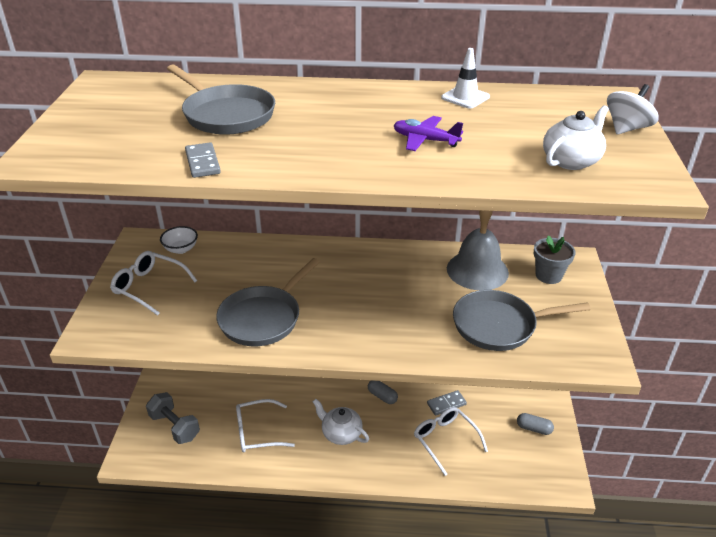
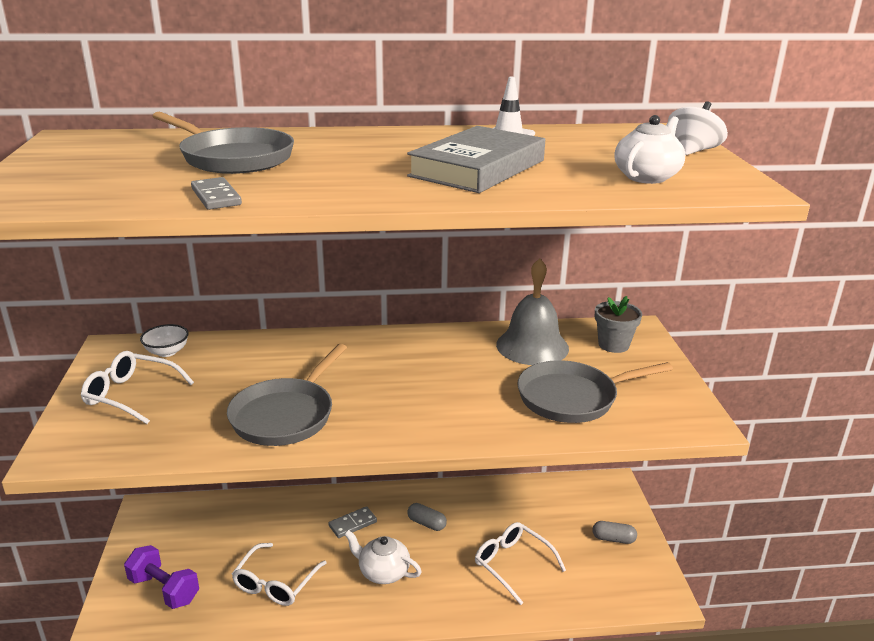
camera: 10 degrees left, 10 degrees down
(174, 426) = (164, 589): grey dumbbell -> purple dumbbell
(257, 432) = (275, 583): white glasses -> white glasses turned 45 degrees counterclockwise
(425, 140) = (477, 168): purple plane -> grey book
(446, 404) = (505, 523): grey domino -> grey domino (352, 524)

